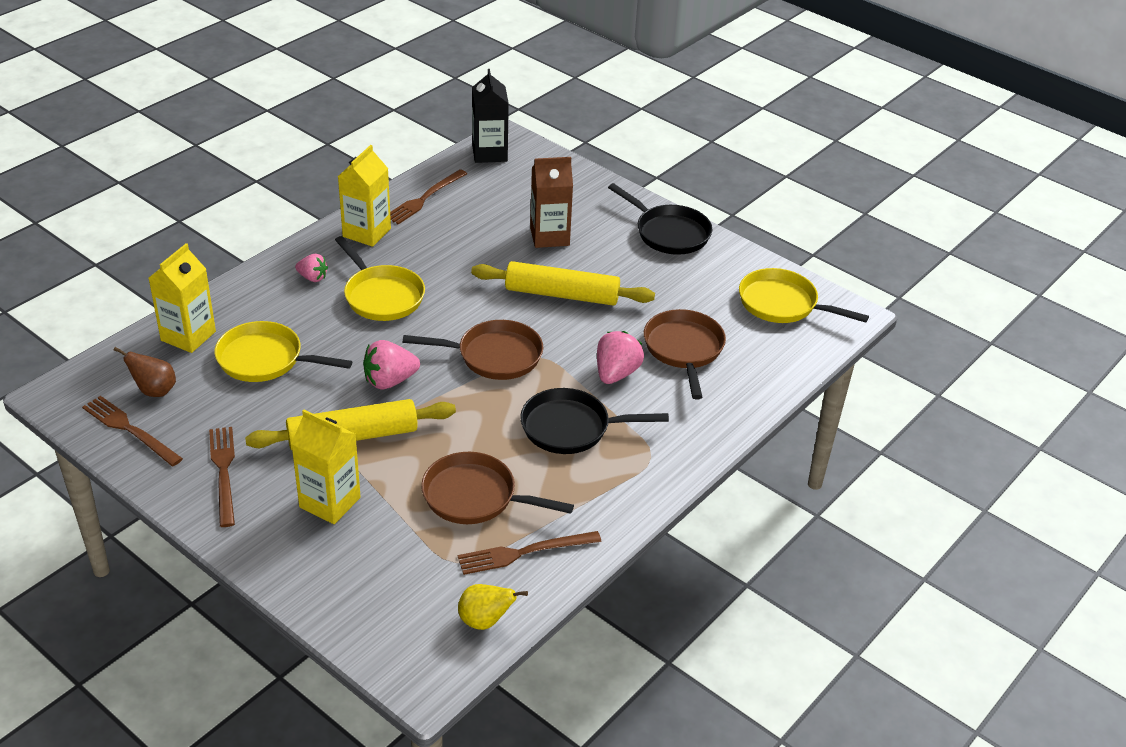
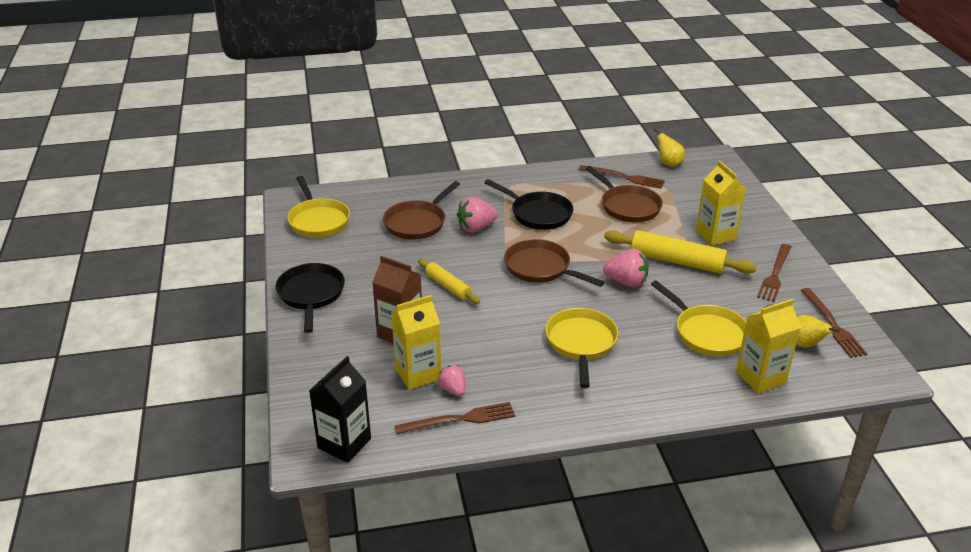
camera: 140 degrees left, 5 degrees down
(154, 391) = (805, 345): brown pear -> yellow pear
(312, 278) = (625, 384): pink strawberry -> pink strawberry (453, 389)
(366, 232) = (544, 407): yellow carton -> yellow carton (418, 374)
(562, 294) = (448, 286): yellow rolling pin -> yellow rolling pin, size x0.59

